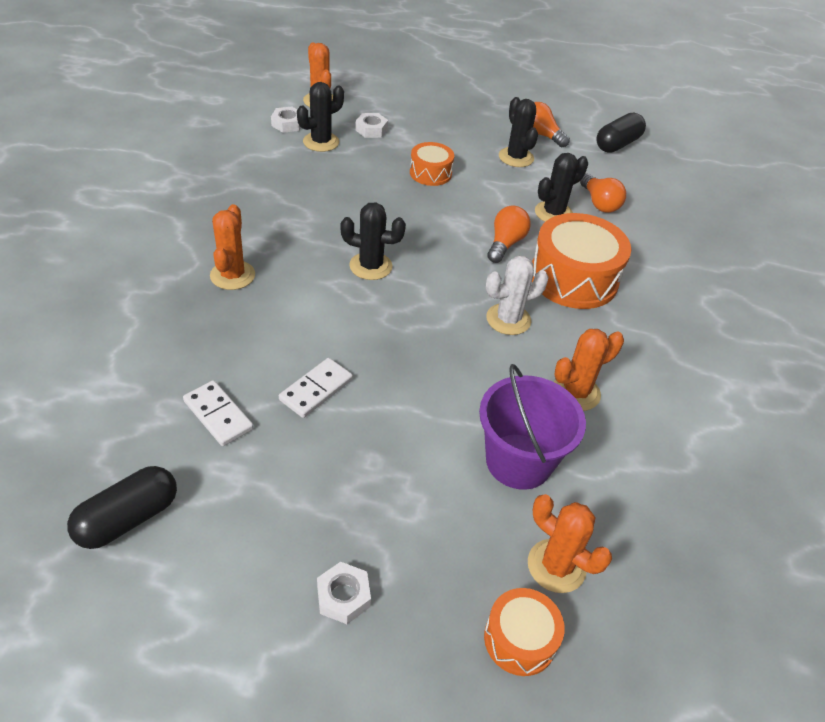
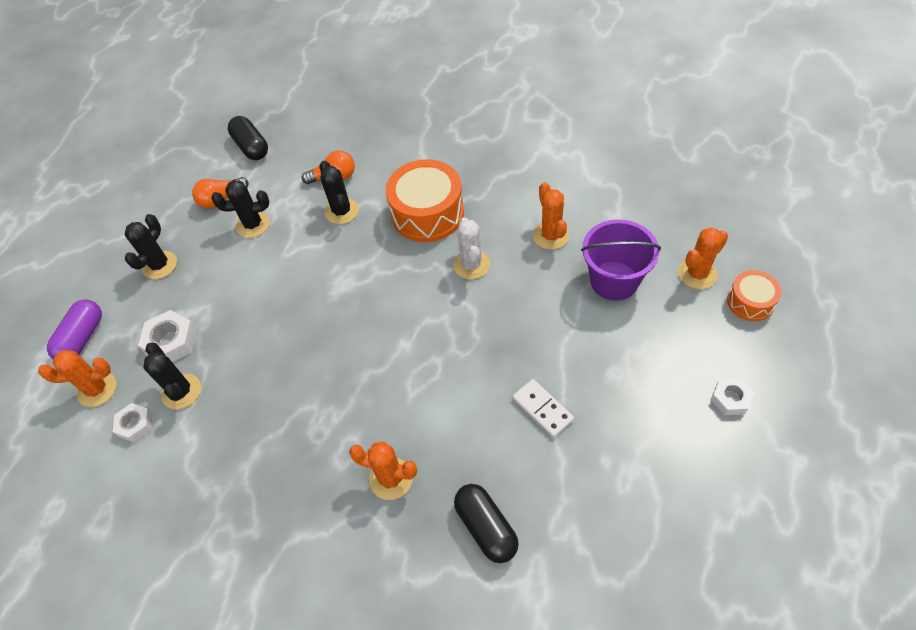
camera: 70 degrees left, 10 degrees up
(128, 518) = (676, 551): black capsule -> black capsule (486, 527)
(218, 415) = (569, 486): white domino -> none
(369, 86) = (82, 338): none -> purple capsule
(370, 266) = (393, 358): black cactus -> black cactus (160, 265)
(371, 130) = (171, 342): white nut -> white nut, size x1.52
(430, 173) = (262, 296): orange drum -> none
(505, 243) = (377, 252): orange light bulb -> none

